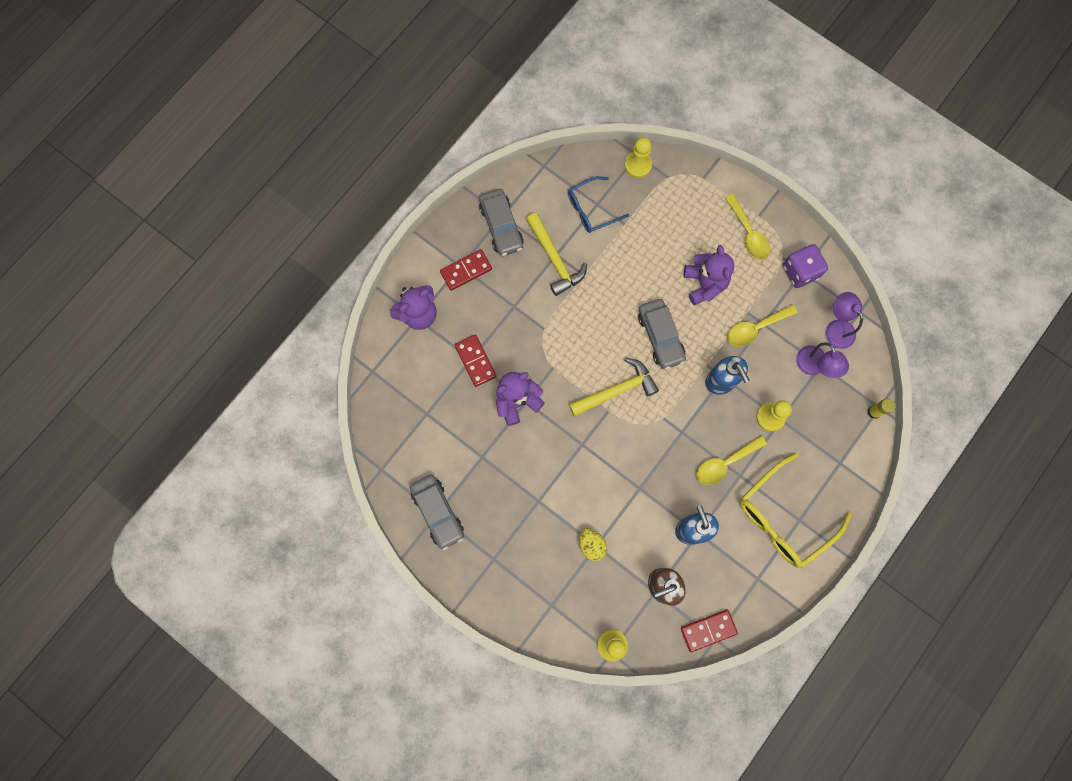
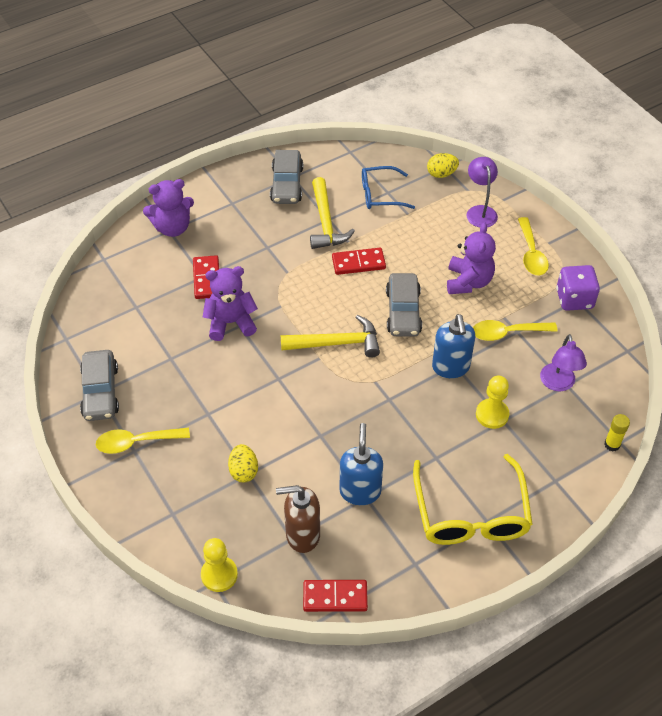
camera: 20 degrees right, 25 degrees down
(466, 270) = (235, 208): red domino -> red domino (358, 263)
(638, 165) = (441, 174): yellow pawn -> yellow egg
(725, 463) = (424, 441): yellow spoon -> yellow spoon (136, 442)
(784, 517) = (470, 513): yellow glasses -> yellow glasses turned 75 degrees counterclockwise
(836, 328) = (596, 357): purple lamp -> purple lamp (480, 211)

